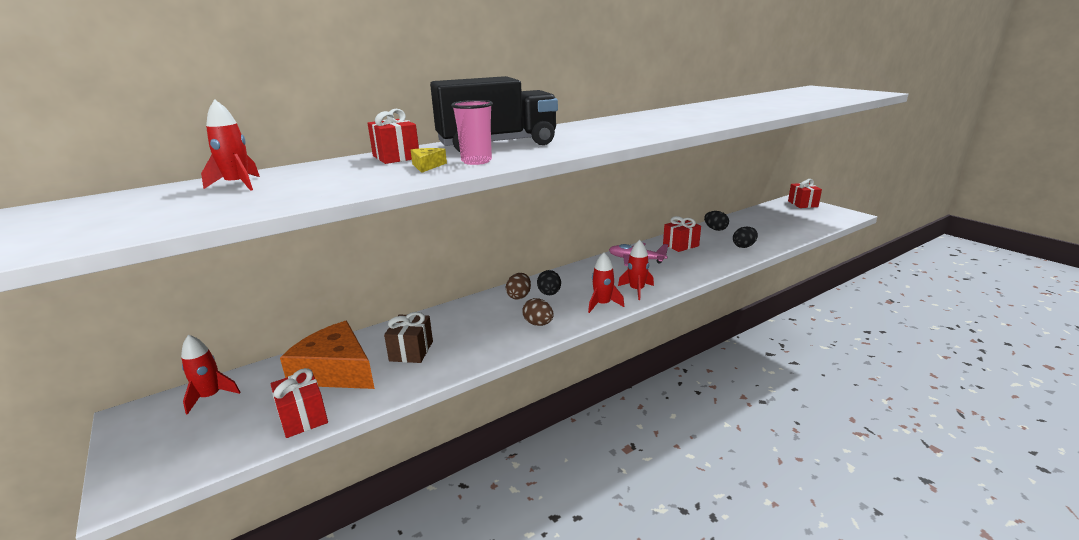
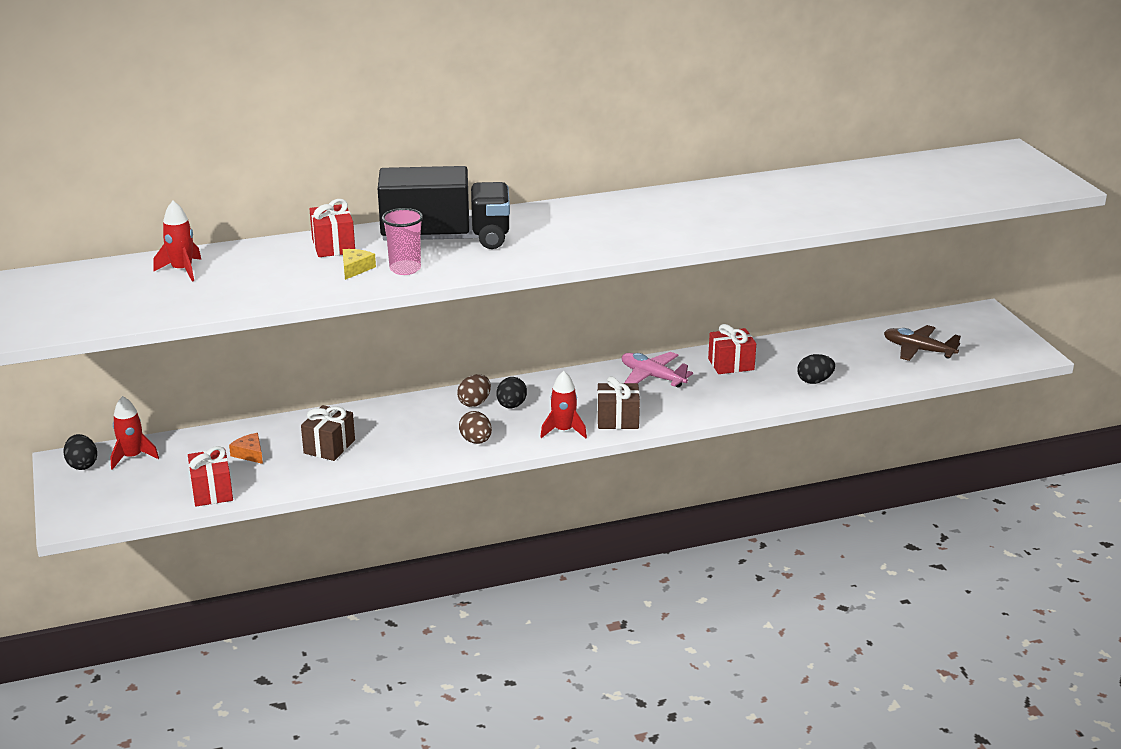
camera: 15 degrees right, 5 degrees up
(335, 371) = (249, 454): orange cheese -> orange cheese, size x0.41
(636, 290) = (617, 420): red rocket -> brown gift
(715, 229) = (805, 346): black egg -> black egg (82, 465)
(784, 222) = (918, 350): none -> brown plane
(802, 204) = (987, 321): red gift -> none

